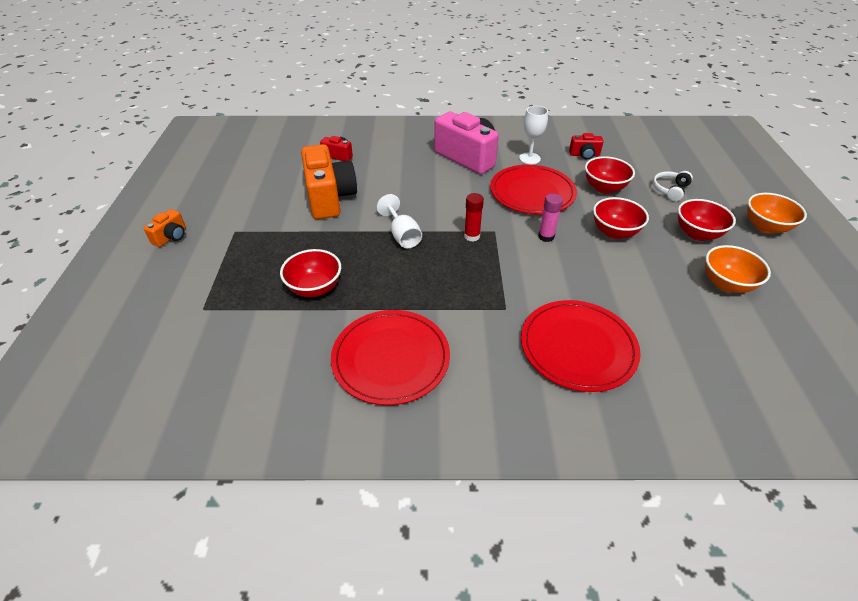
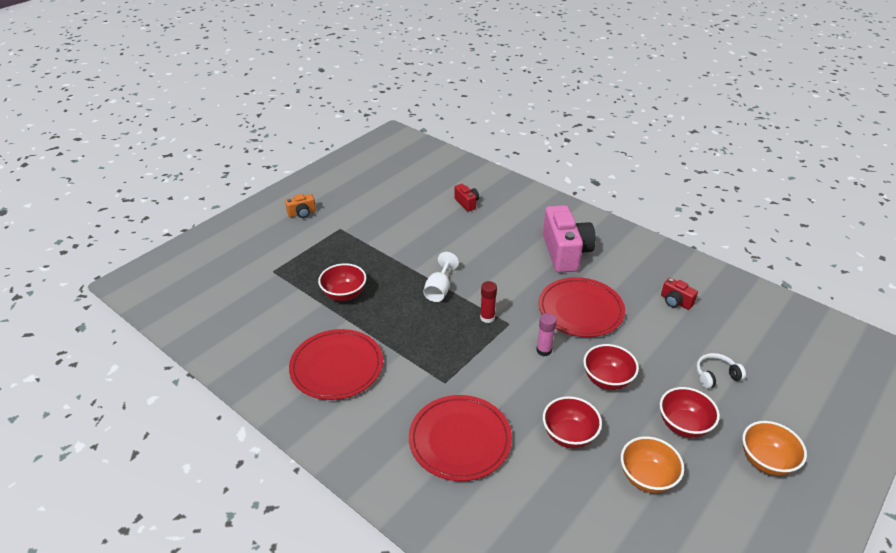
camera: 40 degrees right, 5 degrees down
(329, 198) = (423, 234): orange camera -> none
(529, 158) = (618, 279): white goblet -> none
(604, 188) = (652, 339): red bowl -> red bowl (569, 435)

